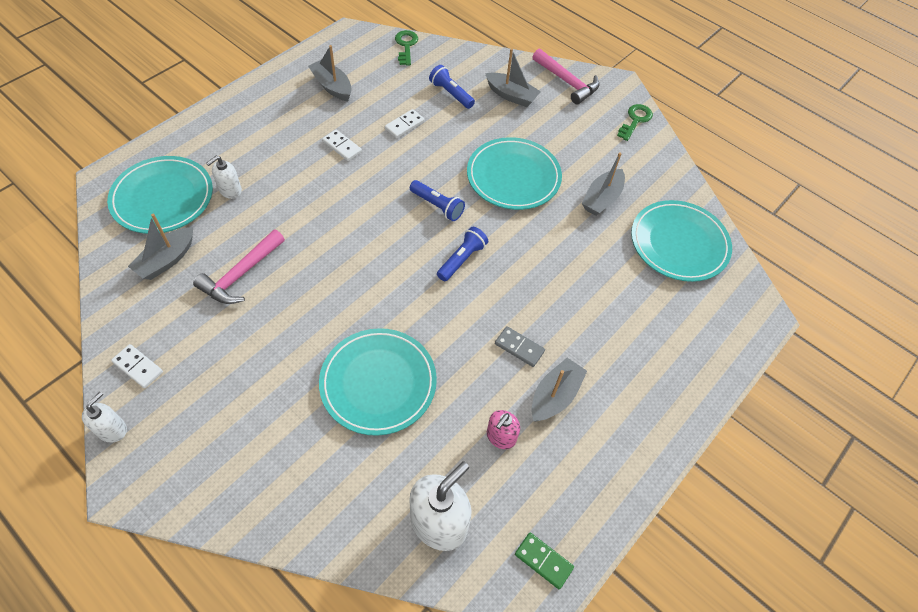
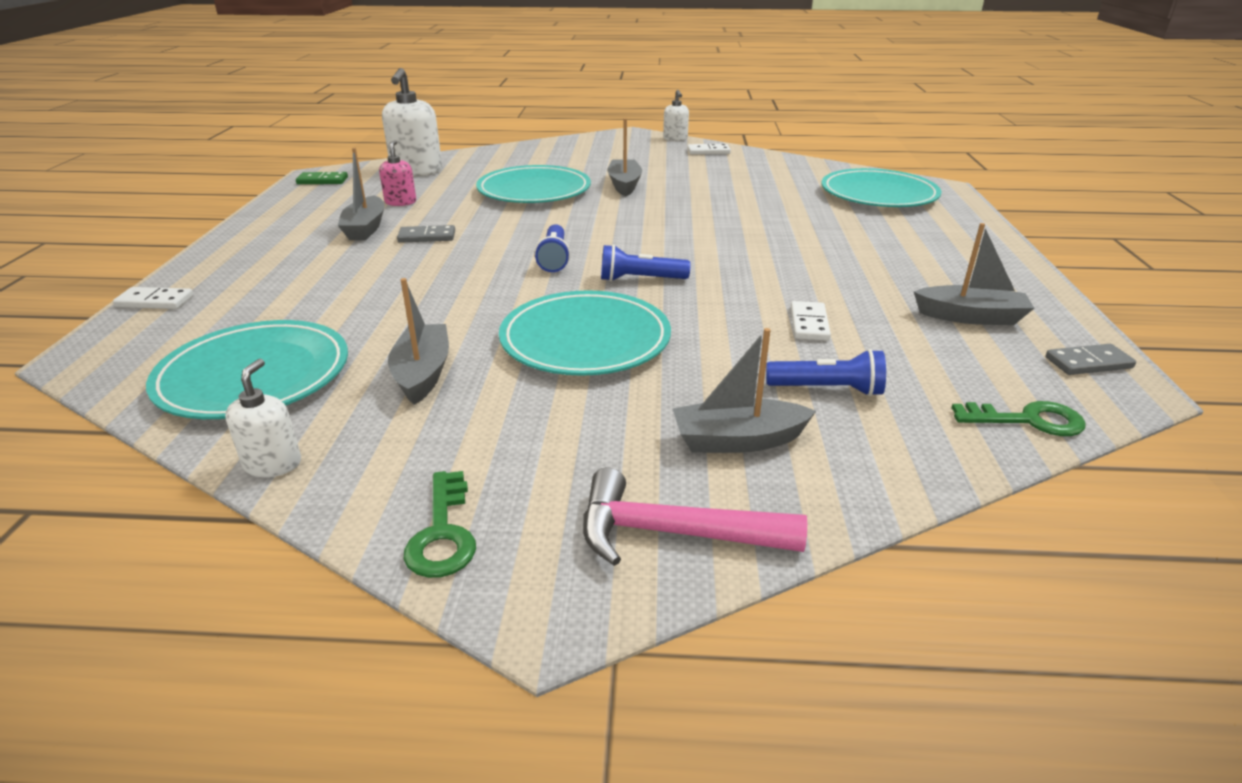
camera: 145 degrees right, 25 degrees down
(167, 260) = (795, 178): grey boat -> grey boat (624, 185)
(230, 190) = (845, 215): white soap dispenser -> white soap dispenser (273, 464)
(241, 274) = (730, 190): pink hammer -> none
(338, 46) = (1088, 363): none -> grey domino
(342, 146) = (829, 276): white domino -> white domino (155, 301)
(406, 46) = (1028, 420): green key -> green key turned 45 degrees counterclockwise

